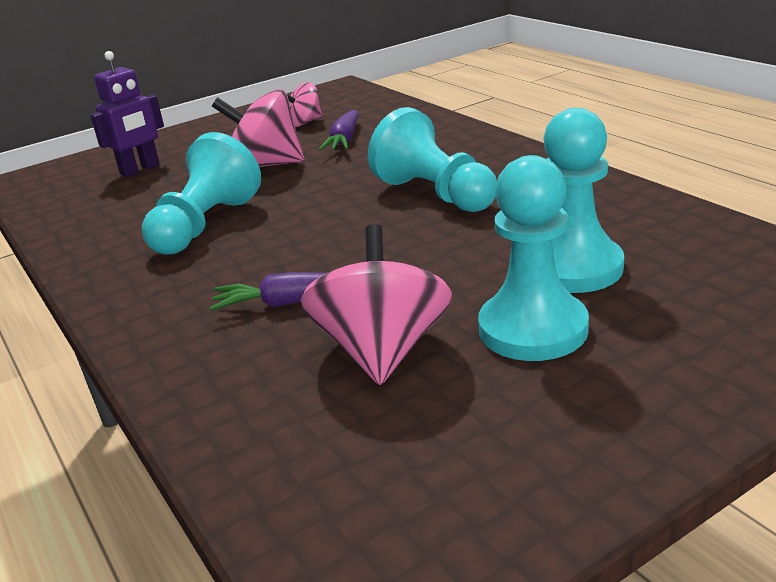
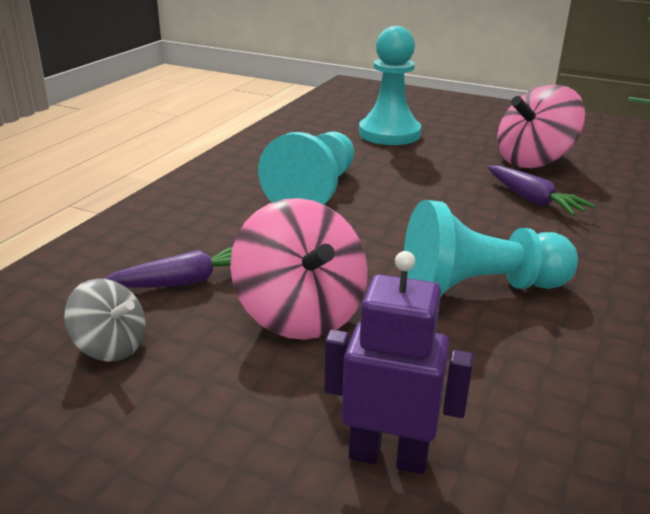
camera: 125 degrees left, 0 degrees up
(304, 123) = (111, 347): pink spinning top -> grey spinning top
(533, 329) = (463, 133): turquoise pawn -> none

